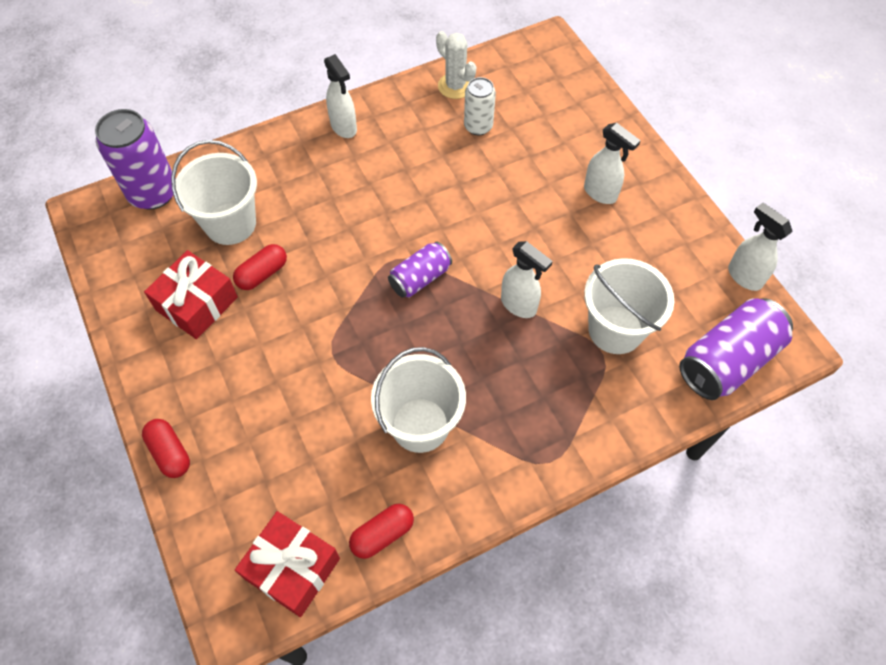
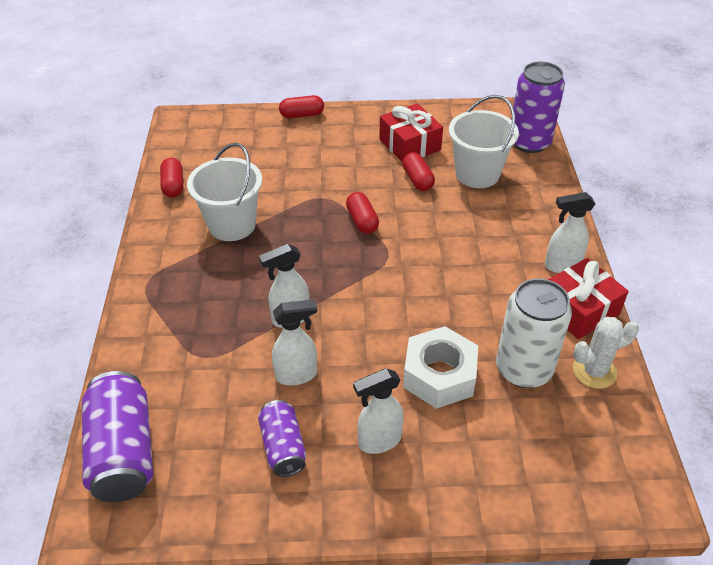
camera: 115 degrees right, 15 degrees down
(292, 568) = (188, 145): red gift -> red gift (579, 309)
(354, 300) = (362, 221): none -> red capsule
(420, 278) = (359, 264): purple can -> purple can (283, 447)
(478, 126) = (523, 369): white can -> white can, size x1.68
(516, 176) = (439, 375): none -> white nut
(615, 329) = (218, 377): white bucket -> none
(744, 276) = (194, 526): white spray bottle -> white spray bottle (297, 375)

